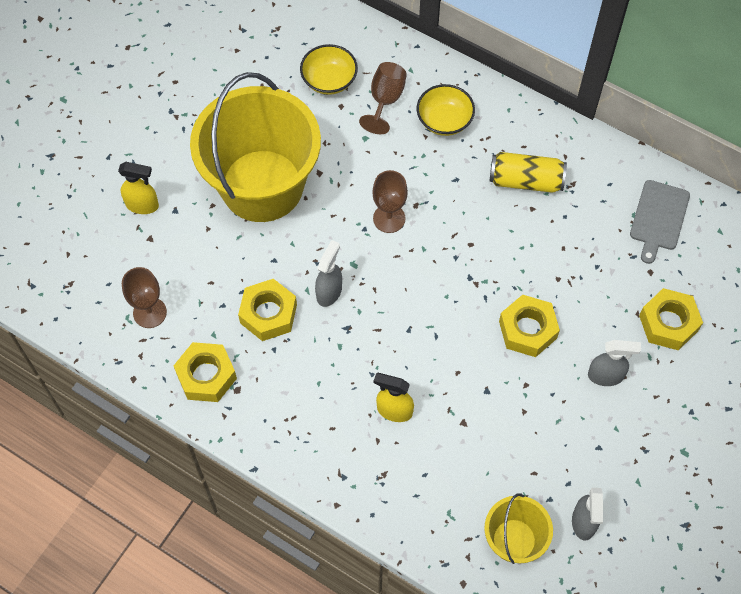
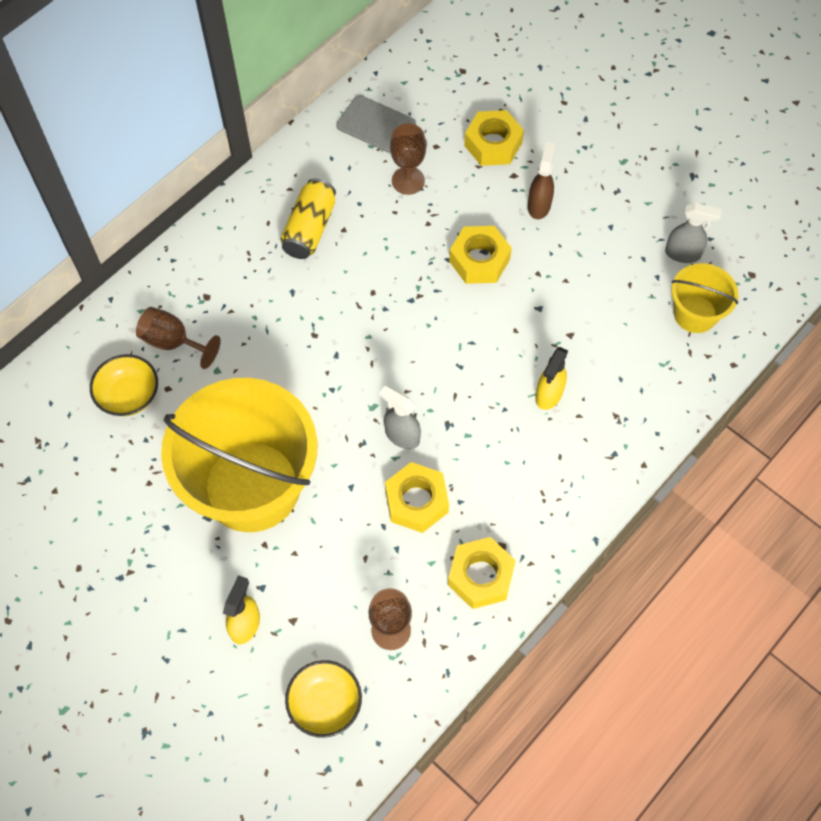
camera: 80 degrees left, 0 degrees up
(389, 218) = (325, 363): brown goblet -> brown goblet (408, 180)
(444, 120) = (216, 289): yellow bowl -> yellow bowl (325, 704)
(606, 376) = (539, 205): grey spray bottle -> brown spray bottle

